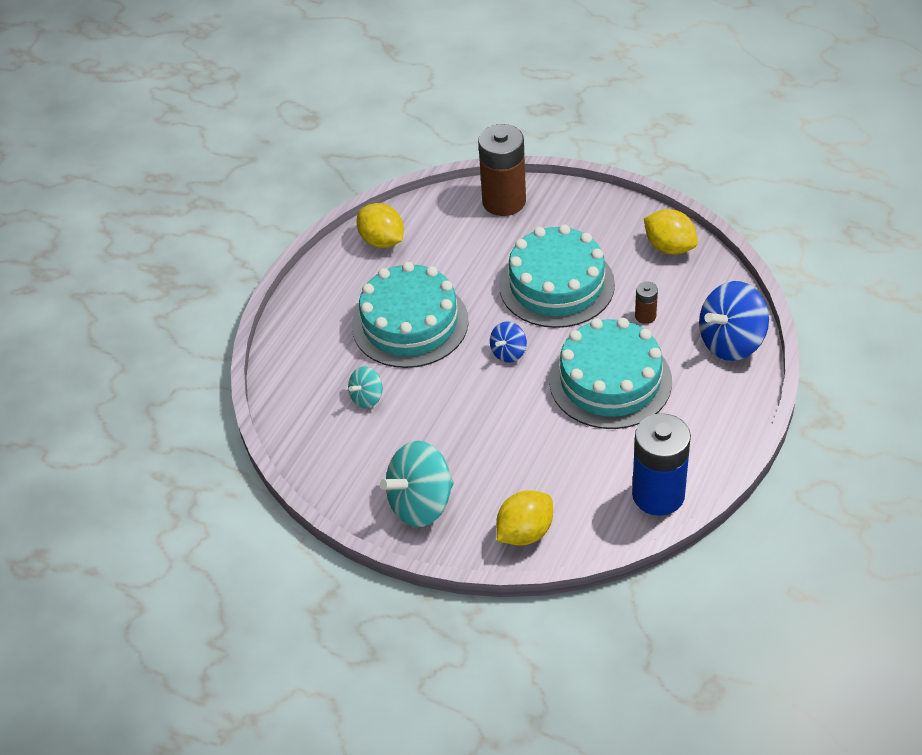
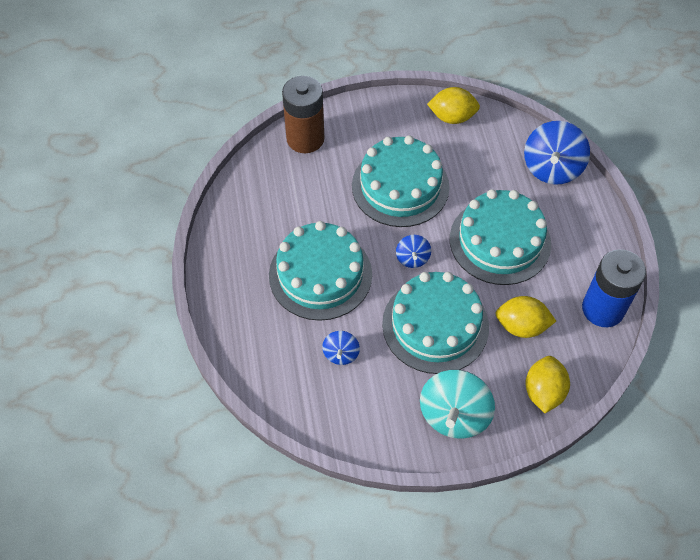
camera: 40 degrees left, 10 degrees up
(367, 398) = (341, 354): turquoise spinning top -> blue spinning top
(382, 241) = (240, 218): yellow lemon -> yellow lemon (521, 326)
(476, 420) = (435, 325): none -> turquoise cake
(645, 316) = (481, 178): brown battery -> none

